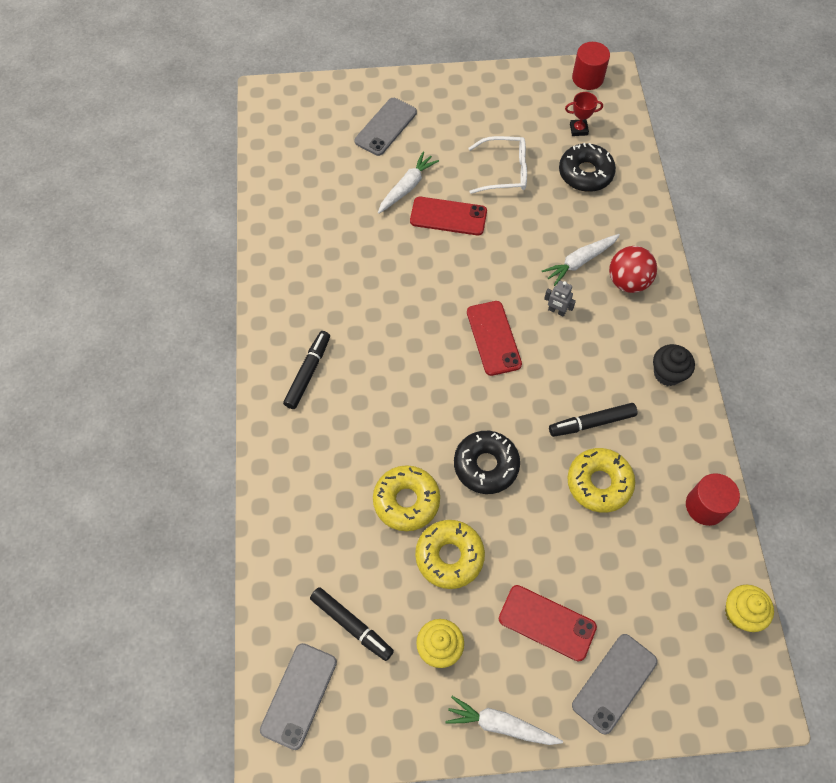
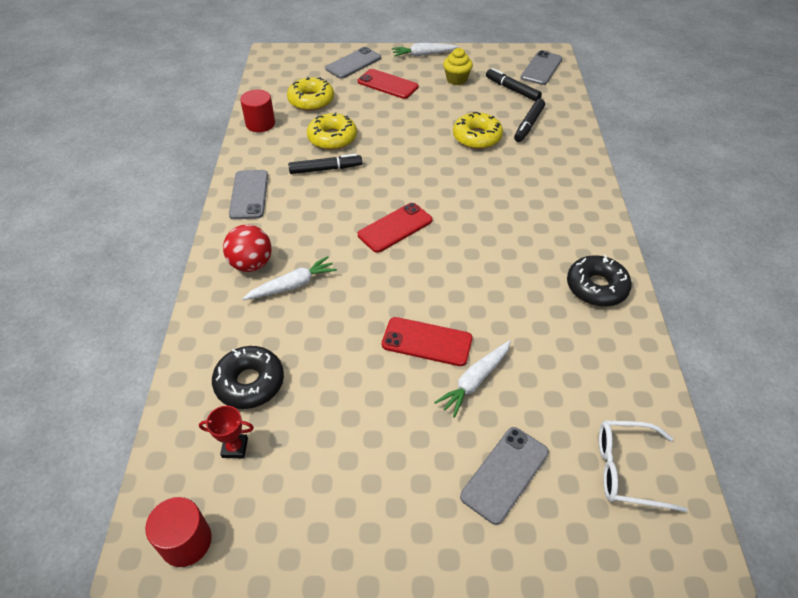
camera: 175 degrees left, 15 degrees down
(308, 372) = (564, 214): black marker -> black marker (528, 125)
(449, 556) = (447, 112): yellow donut -> yellow donut (311, 100)
(486, 465) = (415, 151): black donut -> black donut (596, 287)
(493, 338) = (395, 228): red phone -> red phone turned 60 degrees clockwise
(500, 724) = (423, 54): white carrot -> white carrot turned 150 degrees clockwise
(505, 171) = (349, 393): white glasses -> white glasses (626, 470)
(556, 311) = (330, 244): grey robot -> none
(667, 373) = (249, 194): black cupcake -> grey phone
(740, 613) = (264, 82): yellow cupcake -> none

